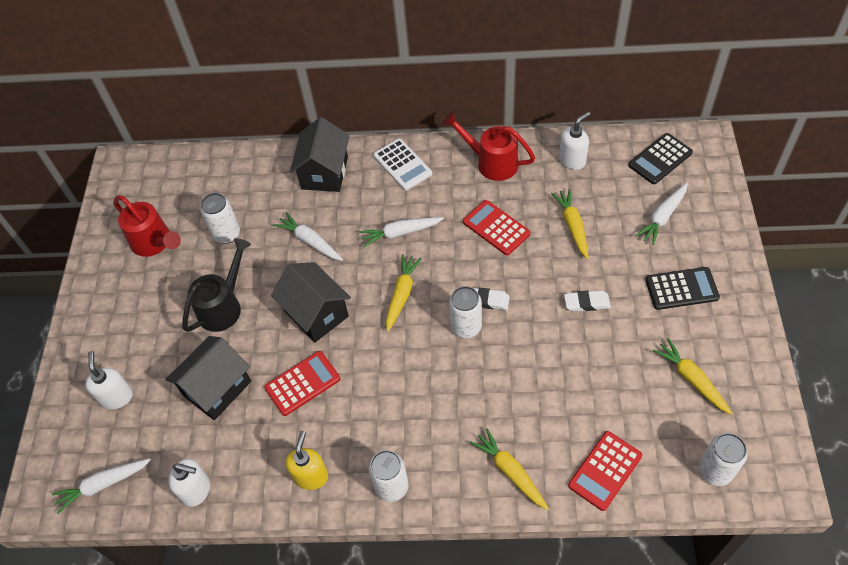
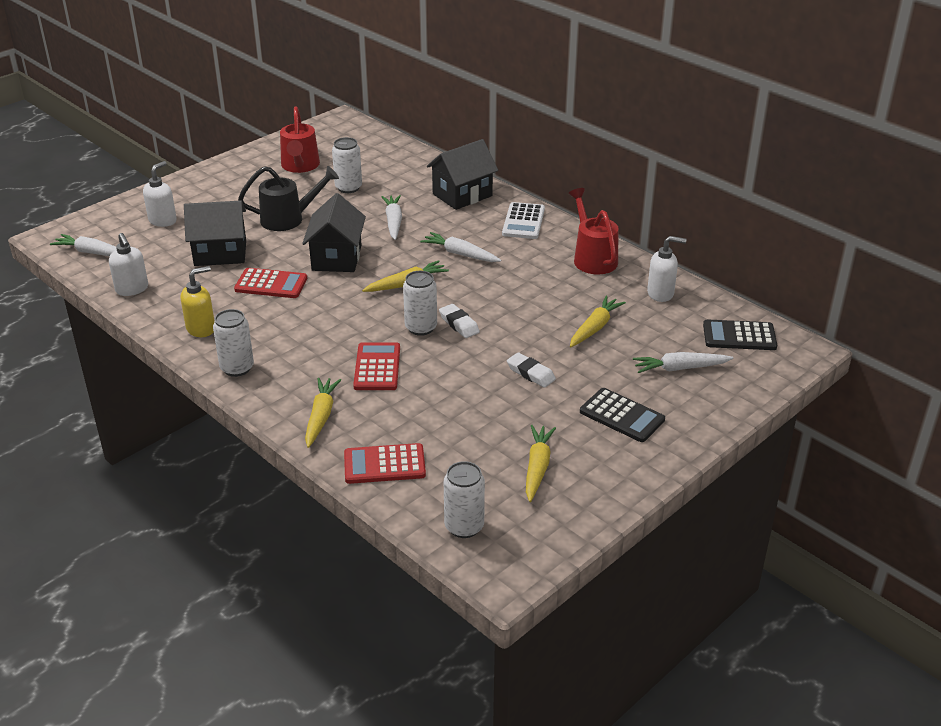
camera: 40 degrees right, 20 degrees down
(496, 228) = (533, 293): red calculator -> red calculator (377, 367)

